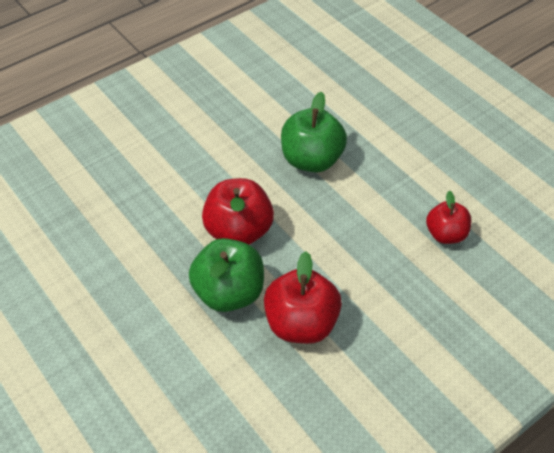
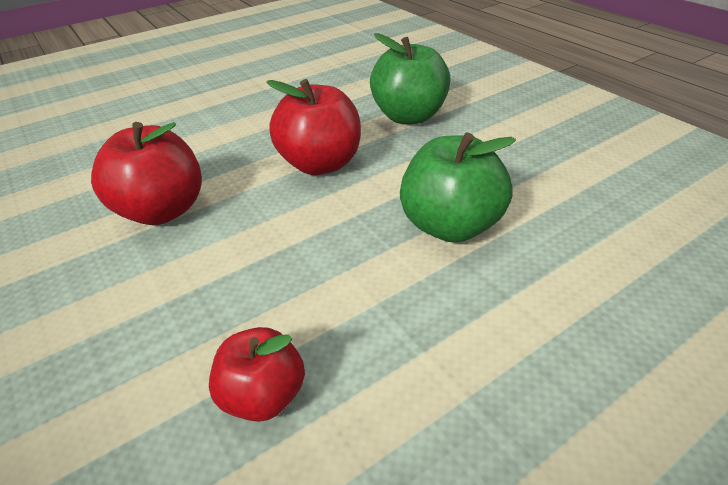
camera: 95 degrees right, 10 degrees down
(229, 293) = (232, 159): green apple -> green apple (409, 116)

